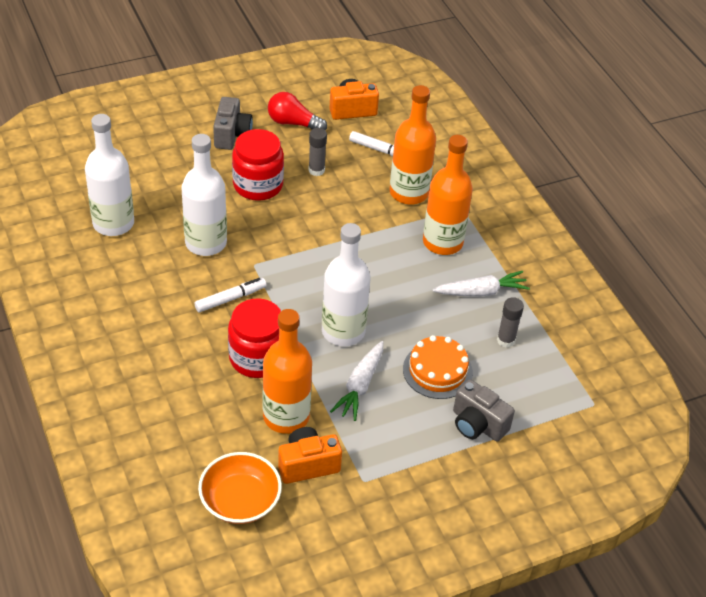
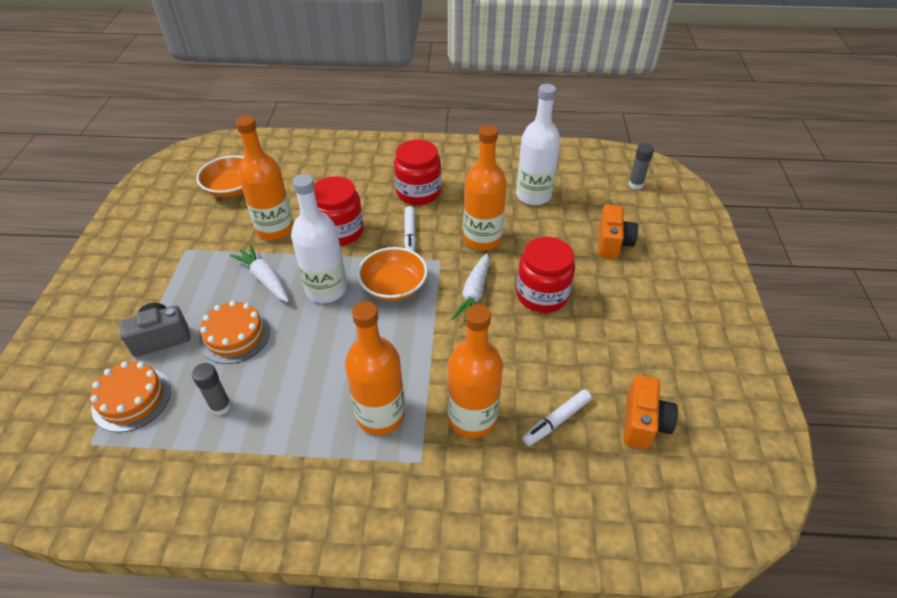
camera: 120 degrees right, 0 degrees up
(155, 317) = (418, 192): none -> red jar
(206, 243) = (482, 239): white bottle -> orange bottle
(232, 135) = (627, 299): grey camera -> none
(293, 123) = (633, 356): red light bulb -> none
(307, 465) = (226, 226): orange camera -> orange camera (612, 243)
(308, 284) = (394, 286): none -> orange bowl
(316, 170) = (545, 347): grey glue stick -> grey glue stick (635, 184)
(481, 292) = (292, 416): white carrot -> white carrot (474, 294)
(543, 404) = (132, 399): none -> orange cake

